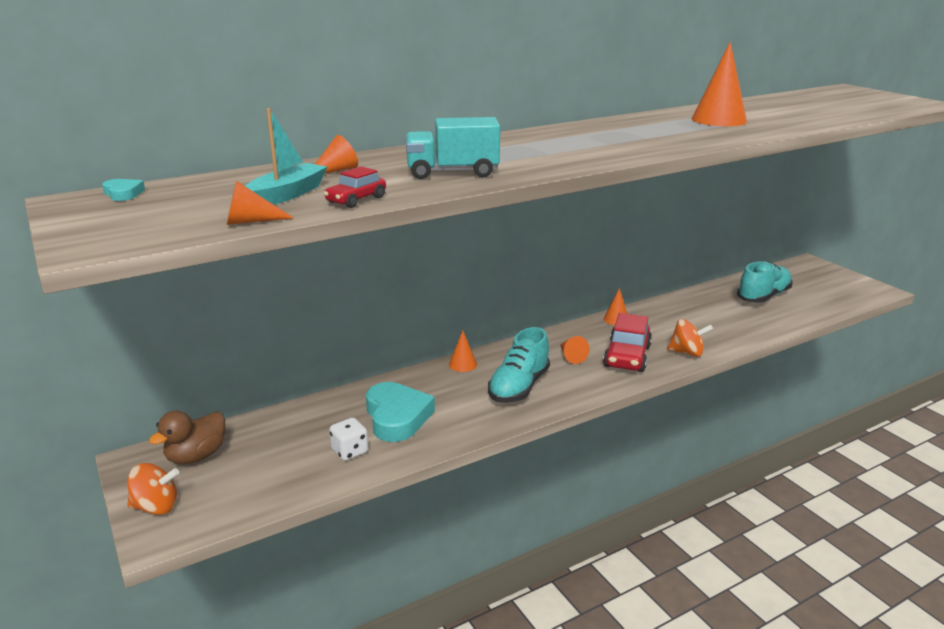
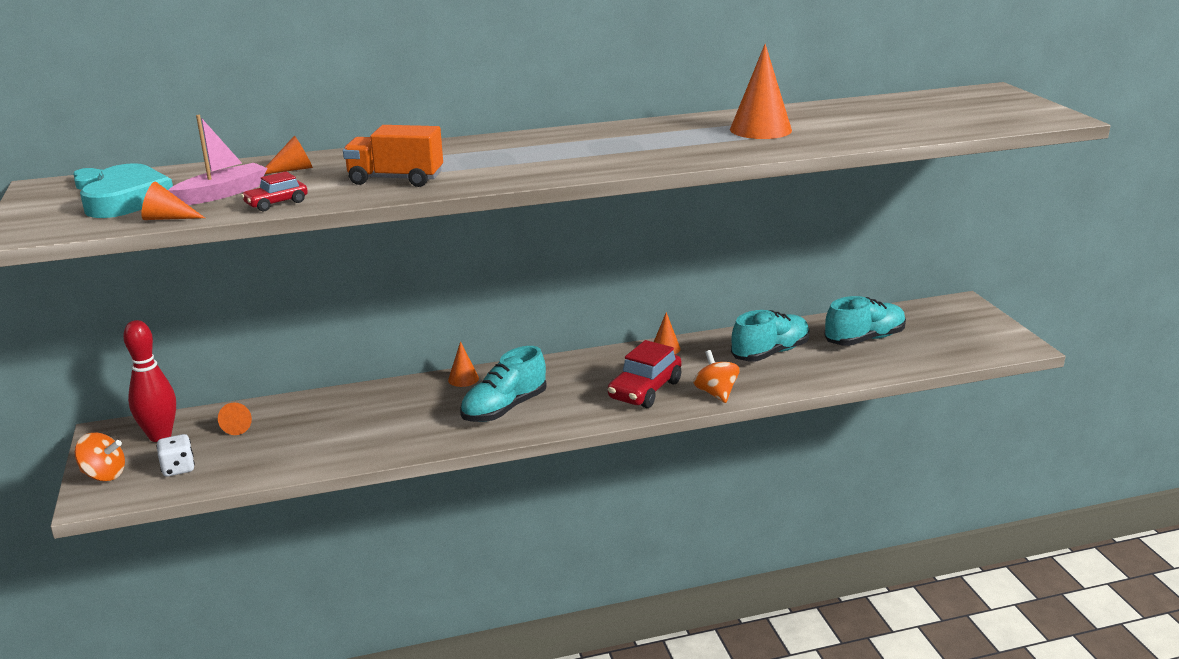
camera: 15 degrees right, 0 degrees up
(196, 456) = (160, 436): brown duck -> red bowling pin
(287, 195) = (222, 193): turquoise boat -> pink boat
(350, 451) = (298, 449): white dice -> white dice (178, 468)
(397, 417) = (363, 423): turquoise heart -> turquoise heart (128, 200)
(452, 172) = (396, 179): turquoise truck -> orange truck
(571, 356) = (583, 383): orange cone -> orange cone (239, 425)
(687, 352) = (716, 393): orange spinning top -> orange spinning top turned 135 degrees counterclockwise
(701, 314) = (770, 353): none -> turquoise shoe

